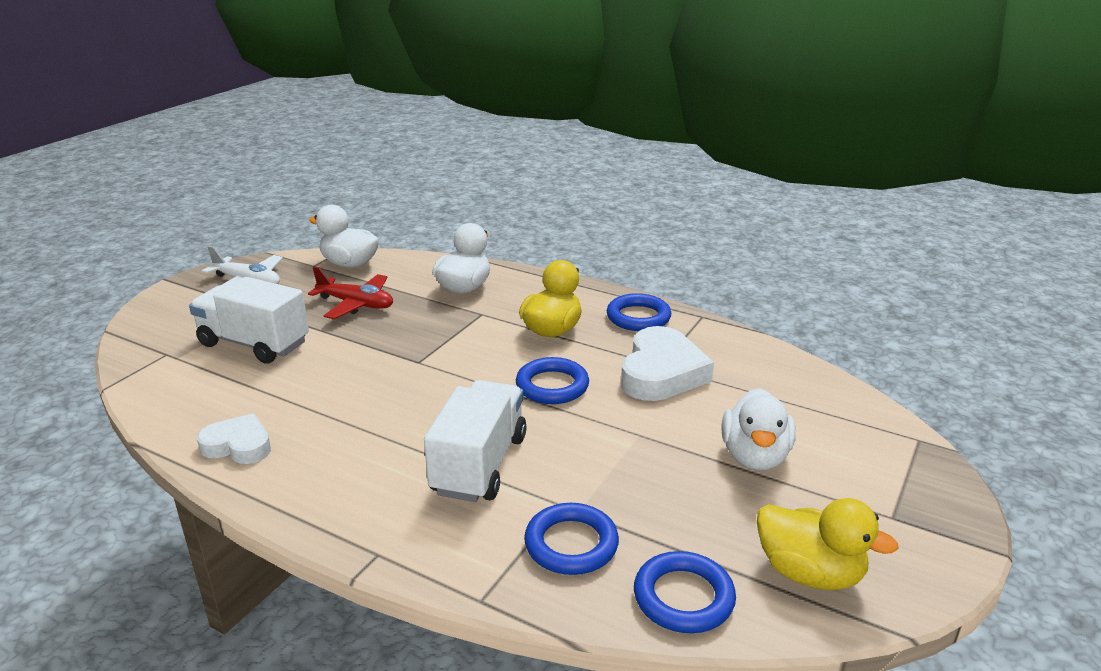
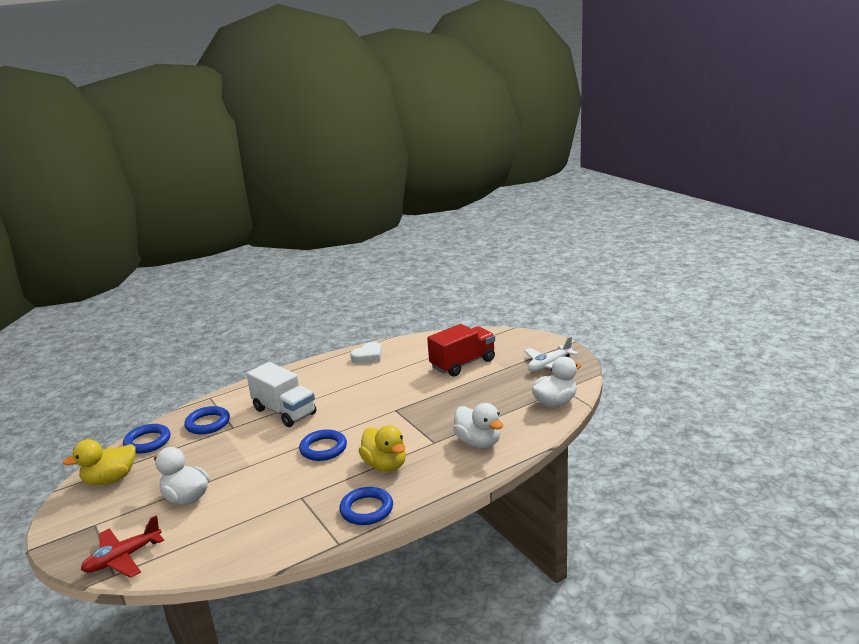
camera: 120 degrees right, 5 degrees down
(254, 344) = (463, 364): white truck -> red truck
(356, 304) = (487, 398): red plane -> red plane (123, 558)
(661, 373) = (292, 494): white heart -> none

